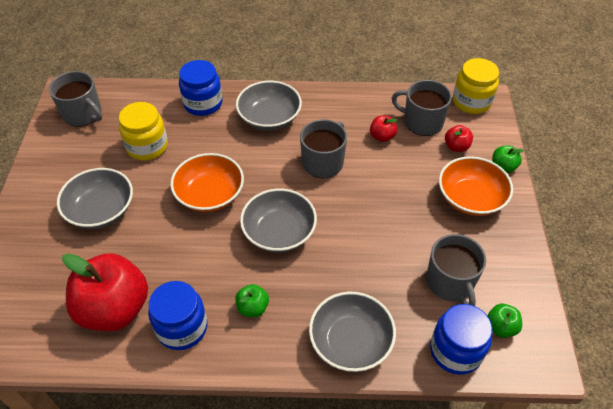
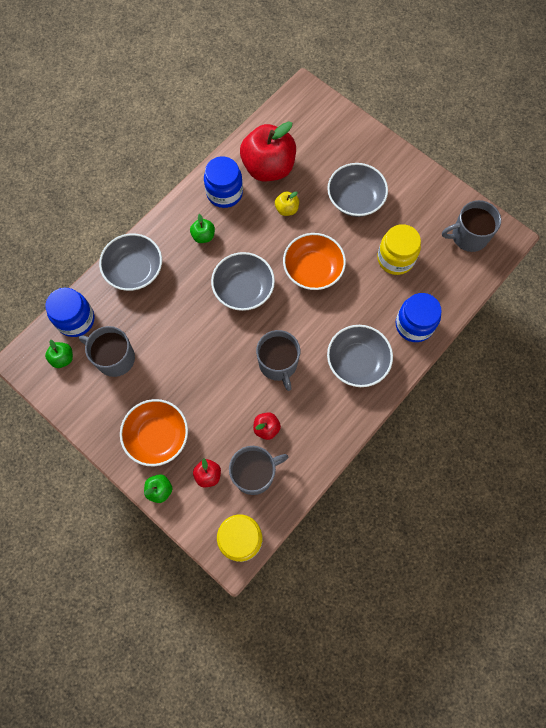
camera: 130 degrees right, 20 degrees up
(158, 257) = (286, 209): none -> yellow apple

